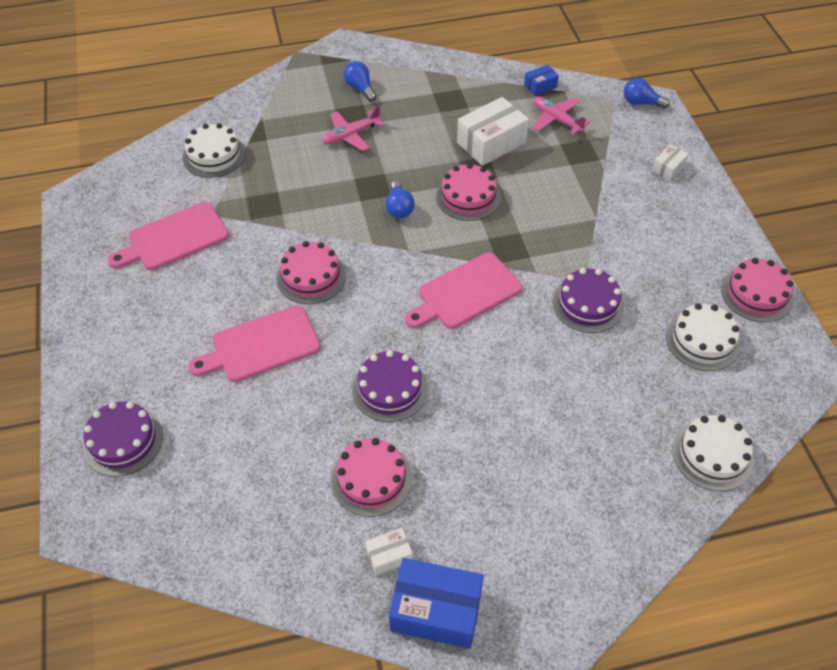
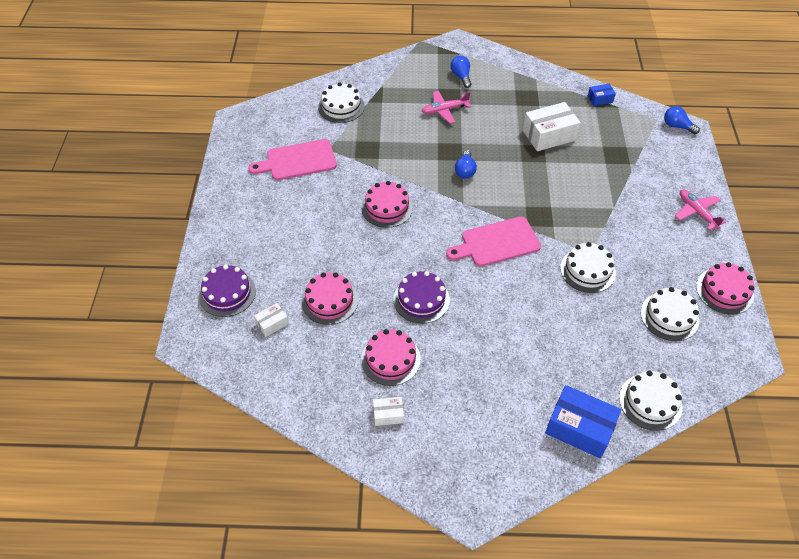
camera: 15 degrees right, 0 degrees up
(261, 345) = (338, 249): pink cutting board -> none
(436, 610) = (410, 460): blue box -> blue box (579, 428)
(468, 197) = (519, 172): pink cake -> pink cake (329, 300)
(556, 119) = (605, 127): pink plane -> pink plane (696, 212)
(588, 304) = (587, 270): purple cake -> white cake
(668, 168) = (683, 181): white box -> white box (272, 324)

